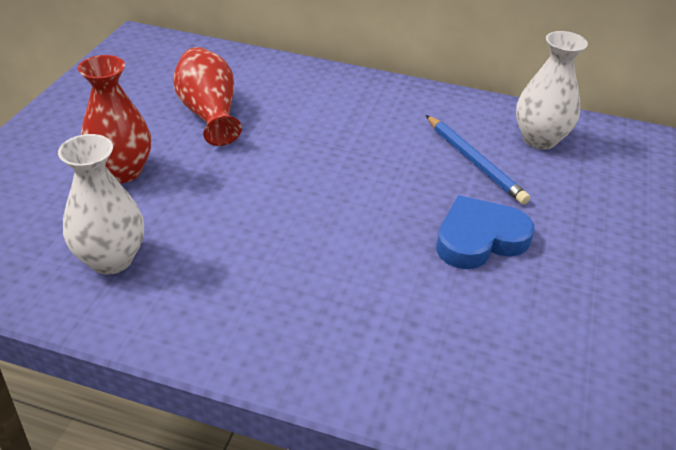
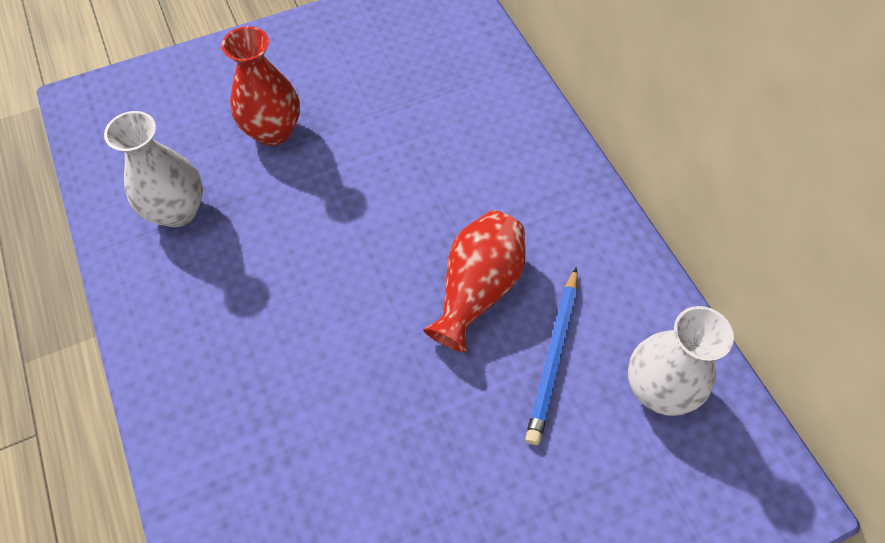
camera: 50 degrees right, 20 degrees up
(209, 114) = (401, 117): red vase -> red vase (477, 289)
(479, 239) = (441, 439): blue heart -> none

